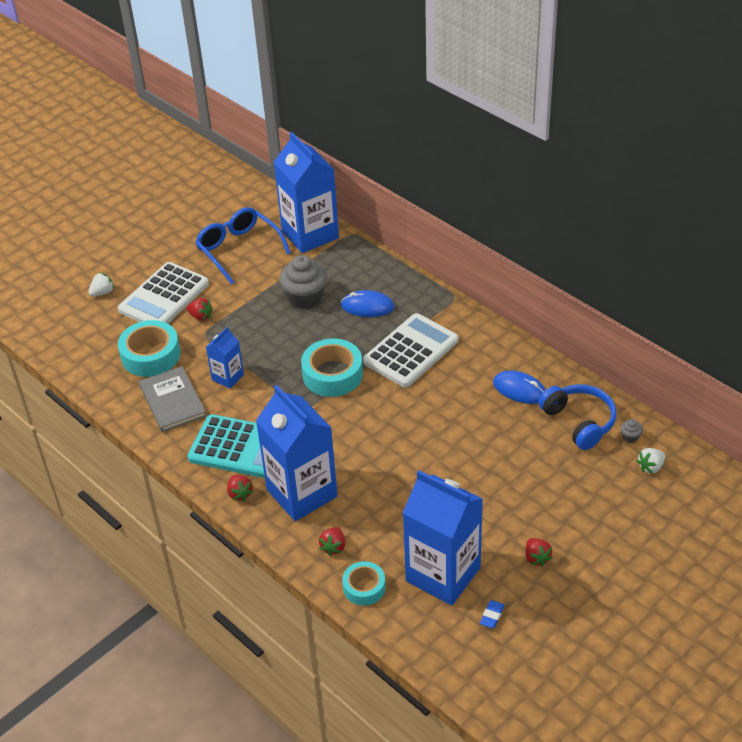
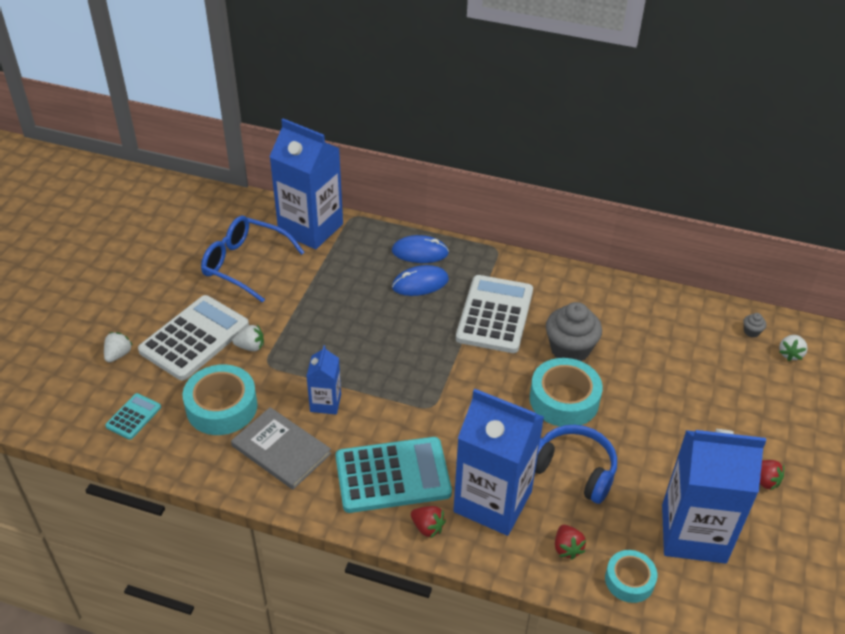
camera: 30 degrees left, 0 degrees up
(85, 342) = (133, 417): none -> turquoise calculator
(164, 297) = (194, 338): white calculator -> white calculator turned 150 degrees counterclockwise
(200, 316) = (250, 347): red strawberry -> white strawberry
(305, 298) = (350, 293): grey cupcake -> grey cupcake (570, 349)
(332, 374) = (434, 363): turquoise tape -> turquoise tape (564, 400)
(492, 616) = (770, 558): blue eraser -> none
(519, 389) = (623, 319): blue mouse -> blue mouse (420, 252)
(579, 422) = (698, 332): blue headphones -> blue headphones (573, 470)

